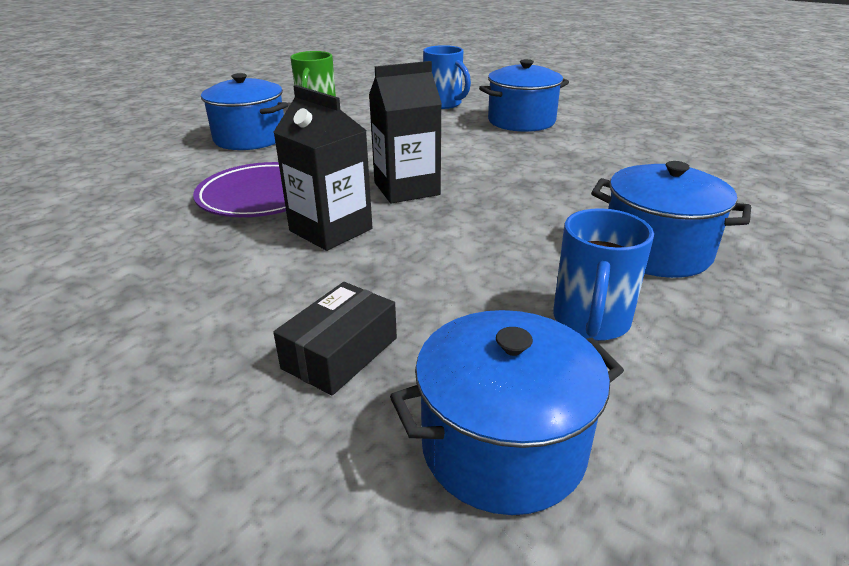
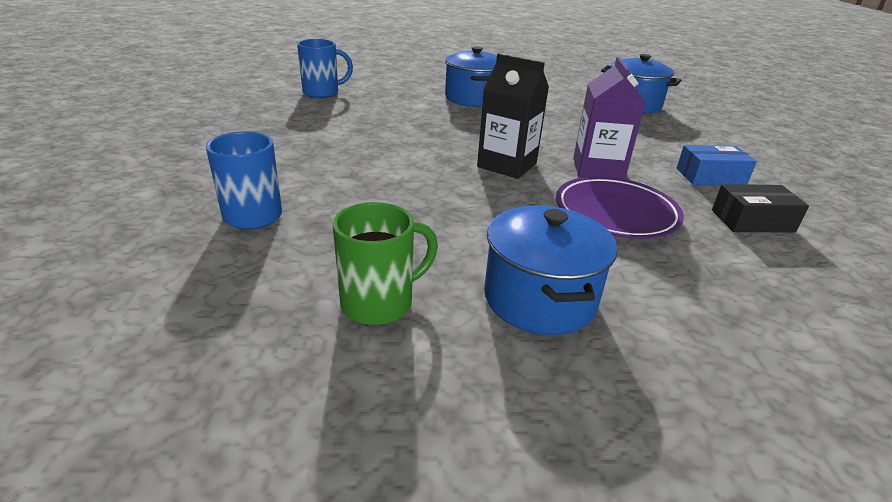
camera: 130 degrees left, 0 degrees up
(197, 294) = (710, 177): none -> blue box
(331, 230) = (598, 169): black carton -> purple carton
(340, 353) = (658, 134): black box -> black box (752, 221)
(521, 121) = (288, 159): blue pot -> none
(591, 322) = (551, 102): blue mug -> blue mug (322, 93)

